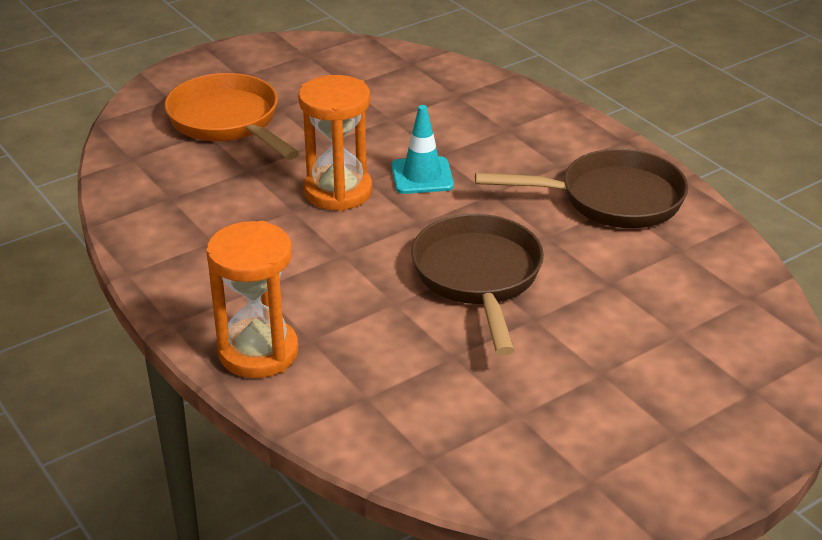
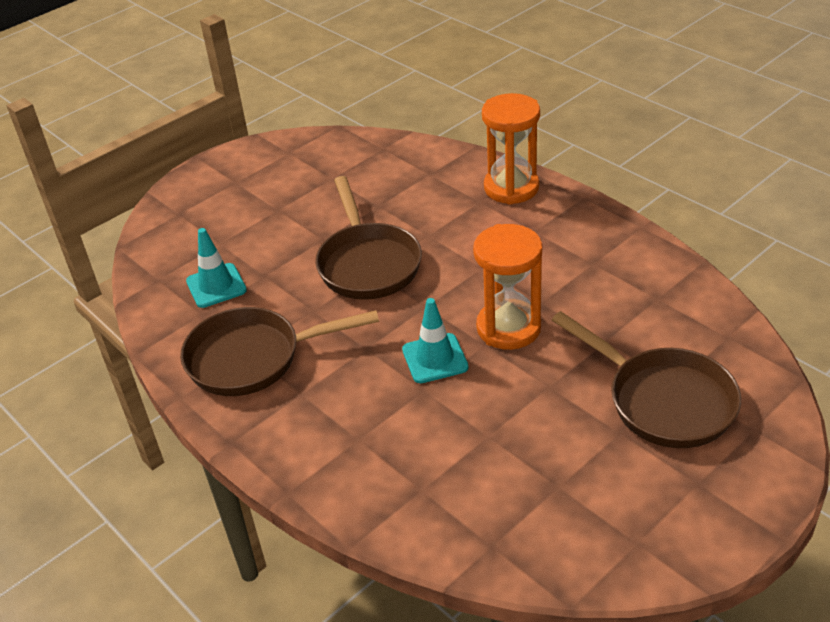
camera: 175 degrees right, 5 degrees up
(228, 122) = (663, 400): orange pan -> brown pan
(669, 278) = (216, 286): none -> turquoise traffic cone

